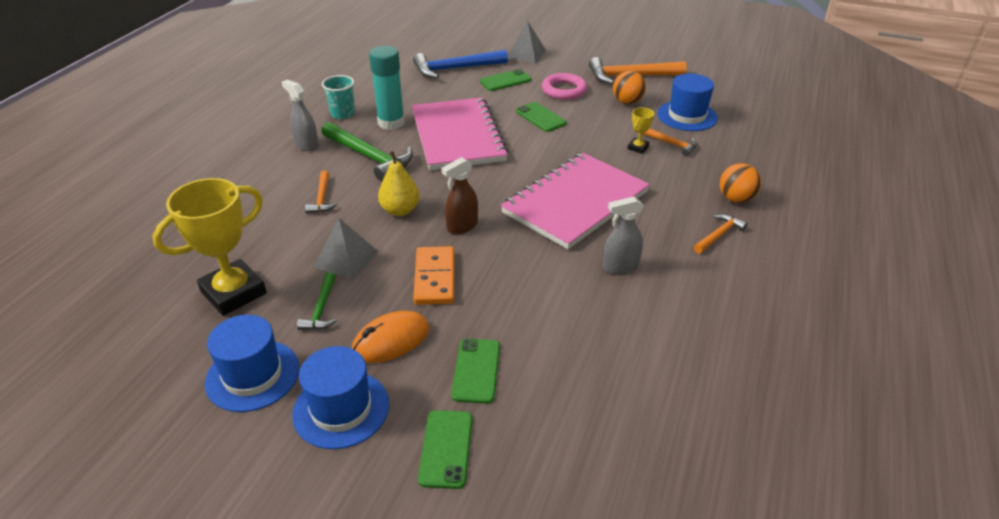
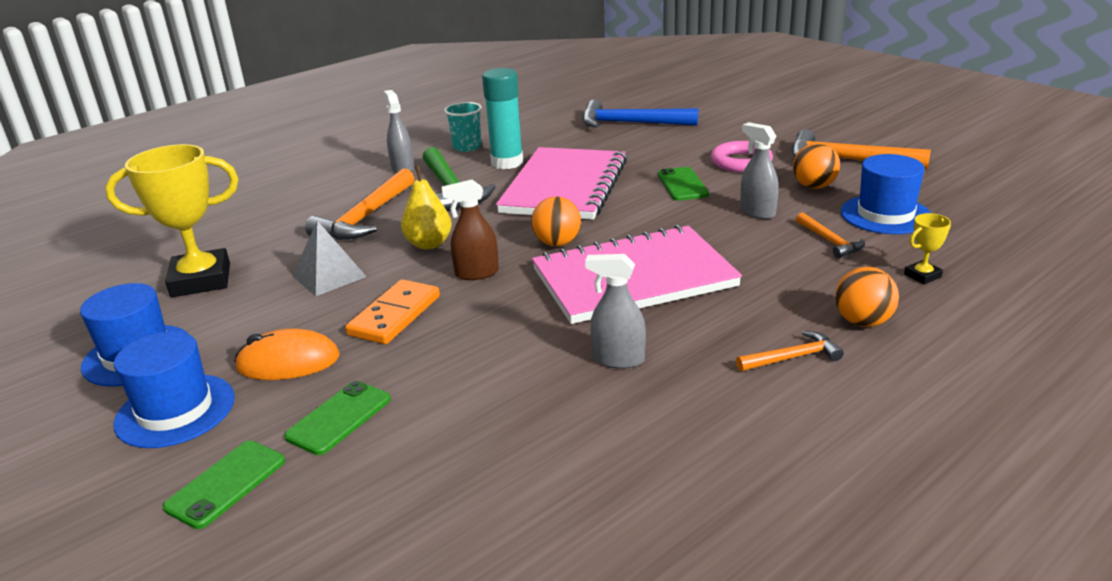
camera: 30 degrees right, 10 degrees down
(321, 309) = (257, 315): green hammer -> none
(322, 198) = (366, 217): orange hammer -> orange hammer, size x1.87
(497, 186) = (557, 243): none -> orange ball
(505, 81) = (678, 142): green phone -> none
(526, 54) = (731, 120): grey pyramid -> none
(609, 130) = (757, 212): none -> grey spray bottle
(638, 148) = (777, 237): yellow trophy -> yellow trophy (922, 276)

